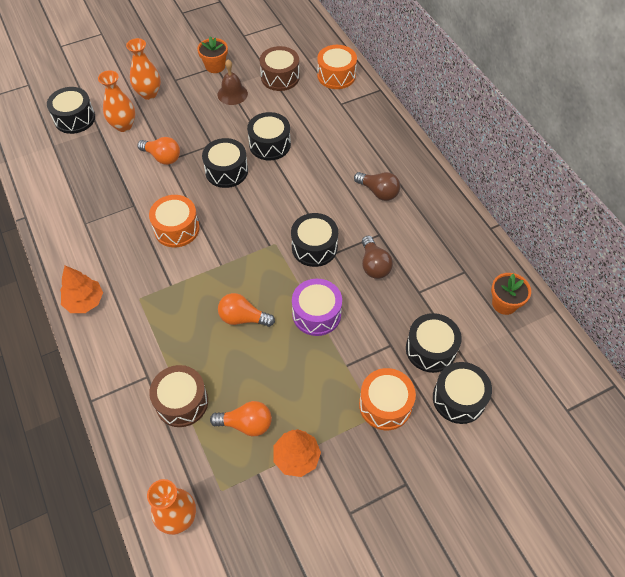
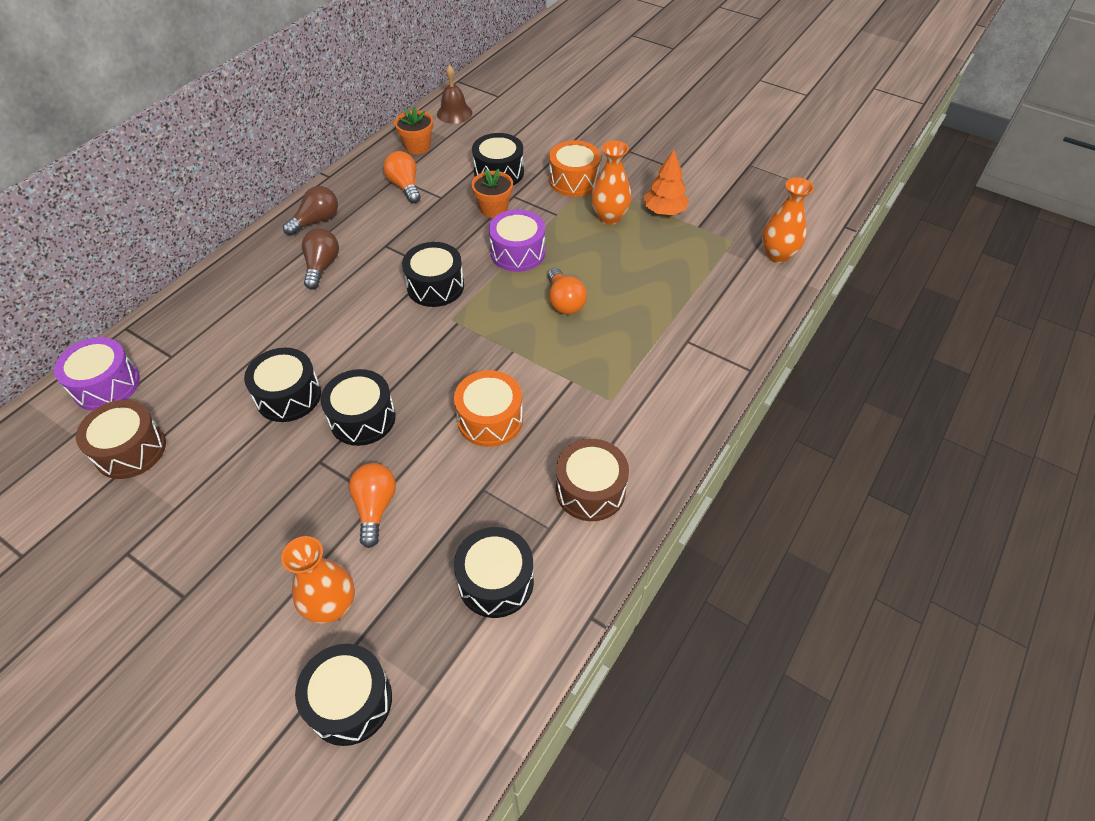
camera: 120 degrees left, 5 degrees down
(85, 301) = (655, 449): orange tree -> none
(149, 93) = (236, 617): orange vase -> orange vase (609, 217)
(182, 402) = (687, 302): brown drum -> brown drum (590, 490)
(215, 66) = (126, 554): orange flower pot -> orange flower pot (494, 209)
(232, 94) = (193, 492): brown bell -> brown bell (454, 113)
(246, 424) = (666, 251): orange light bulb -> orange light bulb (405, 186)
(336, 75) = (106, 385): orange drum -> purple drum
(374, 265) = (429, 235): brown light bulb -> brown light bulb (316, 221)
(458, 398) = (533, 146): black drum -> black drum (496, 581)

